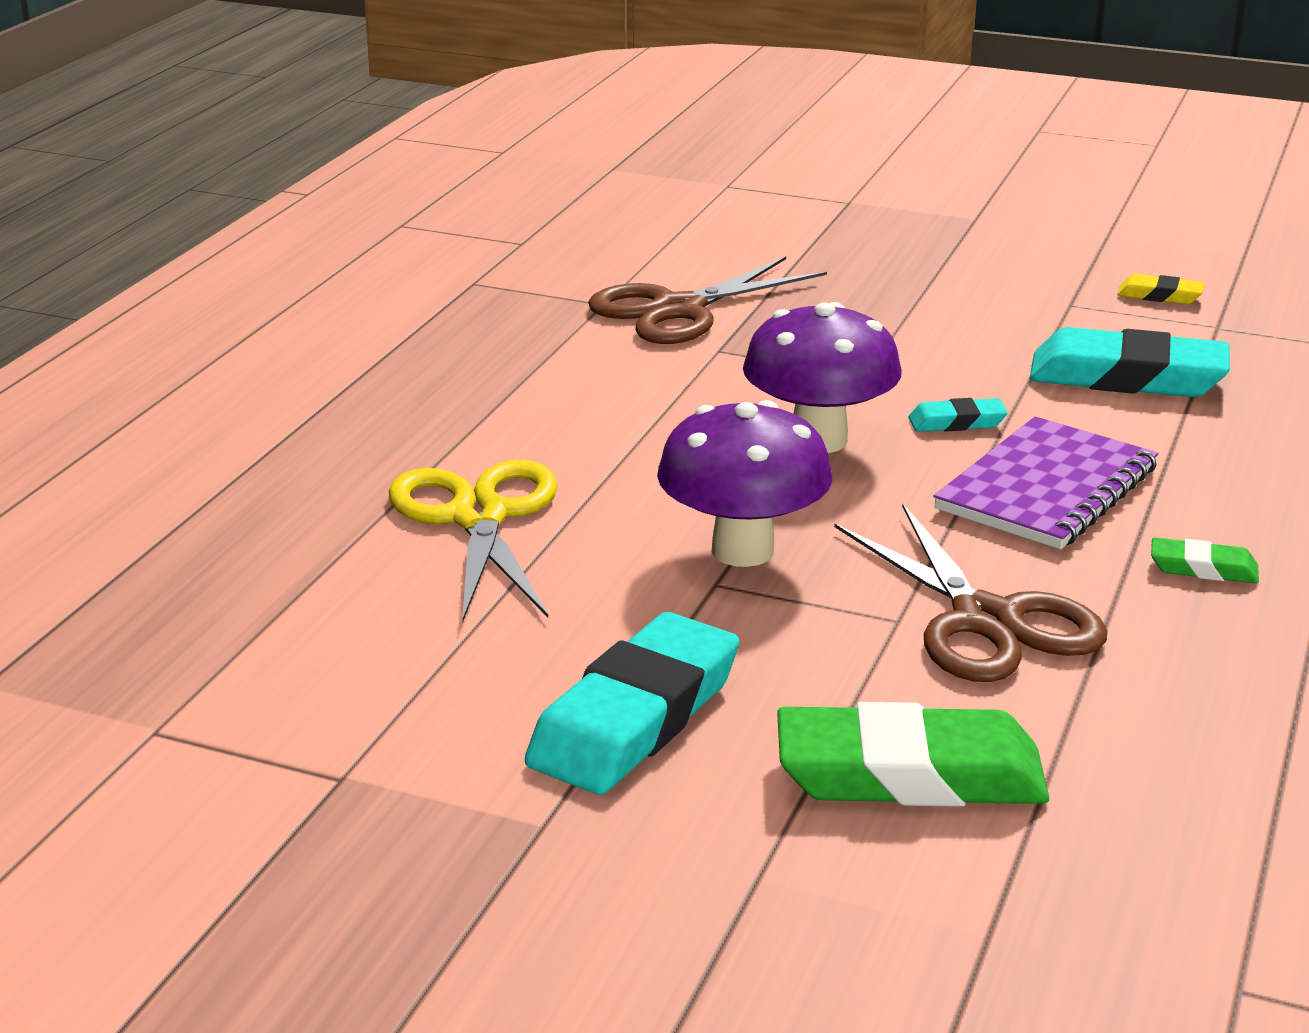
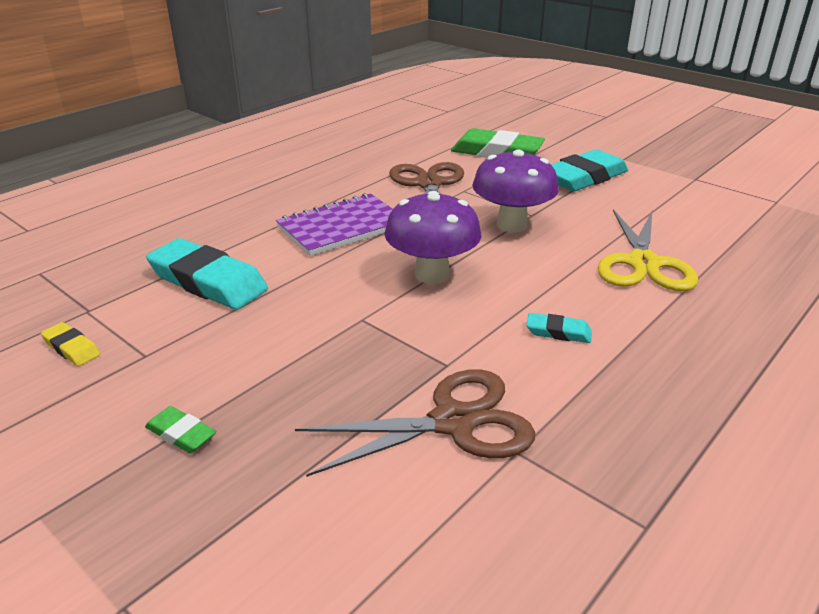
camera: 160 degrees left, 5 degrees up
(957, 422) = (343, 271): turquoise eraser -> turquoise eraser (558, 332)
(1203, 568) = (321, 186): green eraser -> green eraser (181, 434)

